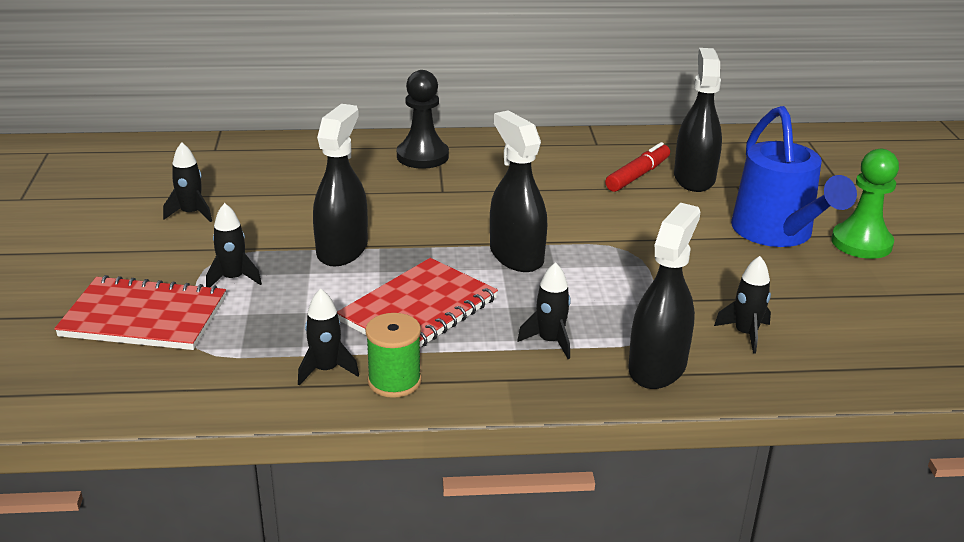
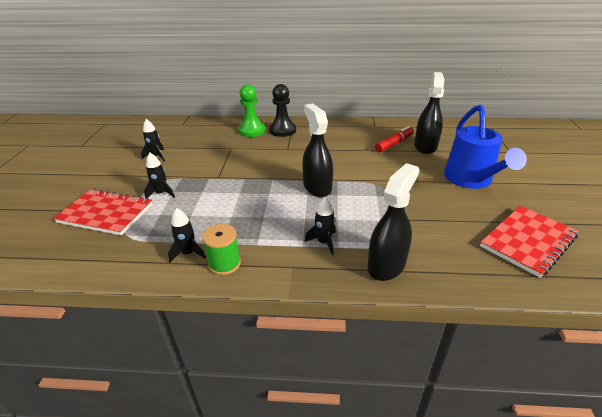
camera: 10 degrees right, 5 degrees up
(342, 249) = (224, 179): black spray bottle -> none
(419, 310) = (253, 217): red notebook -> red notebook (528, 241)
(745, 334) = (446, 245): black rocket -> none
(861, 243) = (522, 188): green pawn -> green pawn (252, 130)

